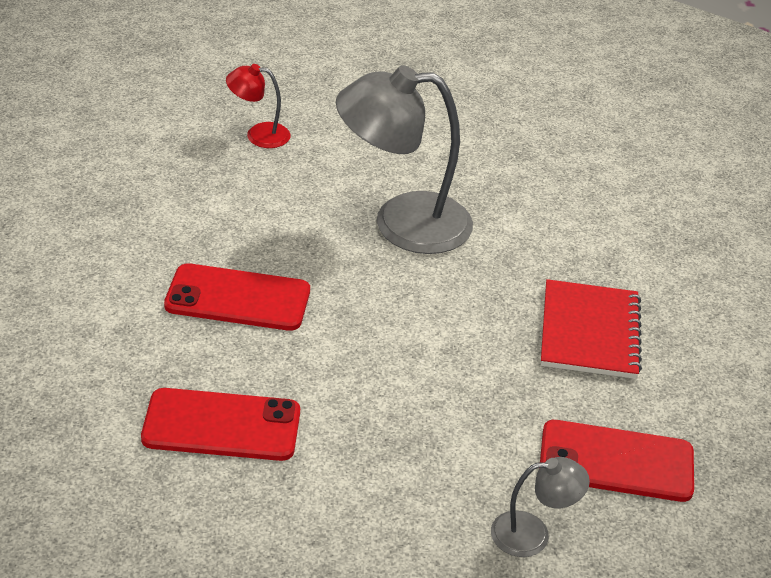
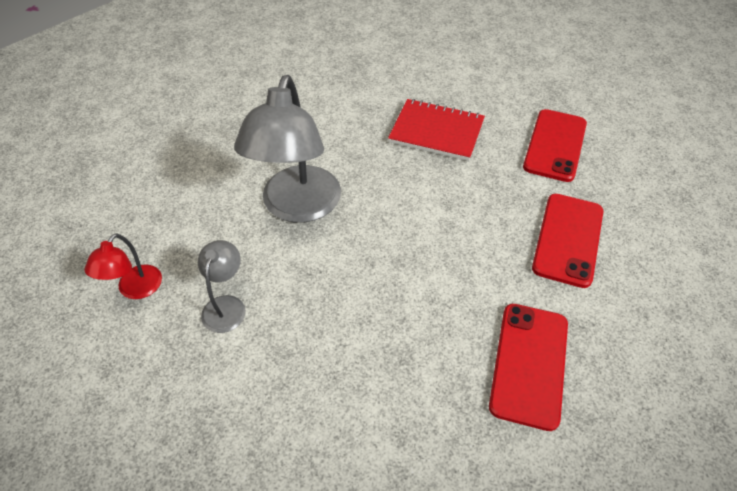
camera: 75 degrees left, 10 degrees up
(238, 298) = (371, 334): red phone -> red phone (568, 239)
(532, 534) = (620, 195): grey lamp -> grey lamp (226, 305)

